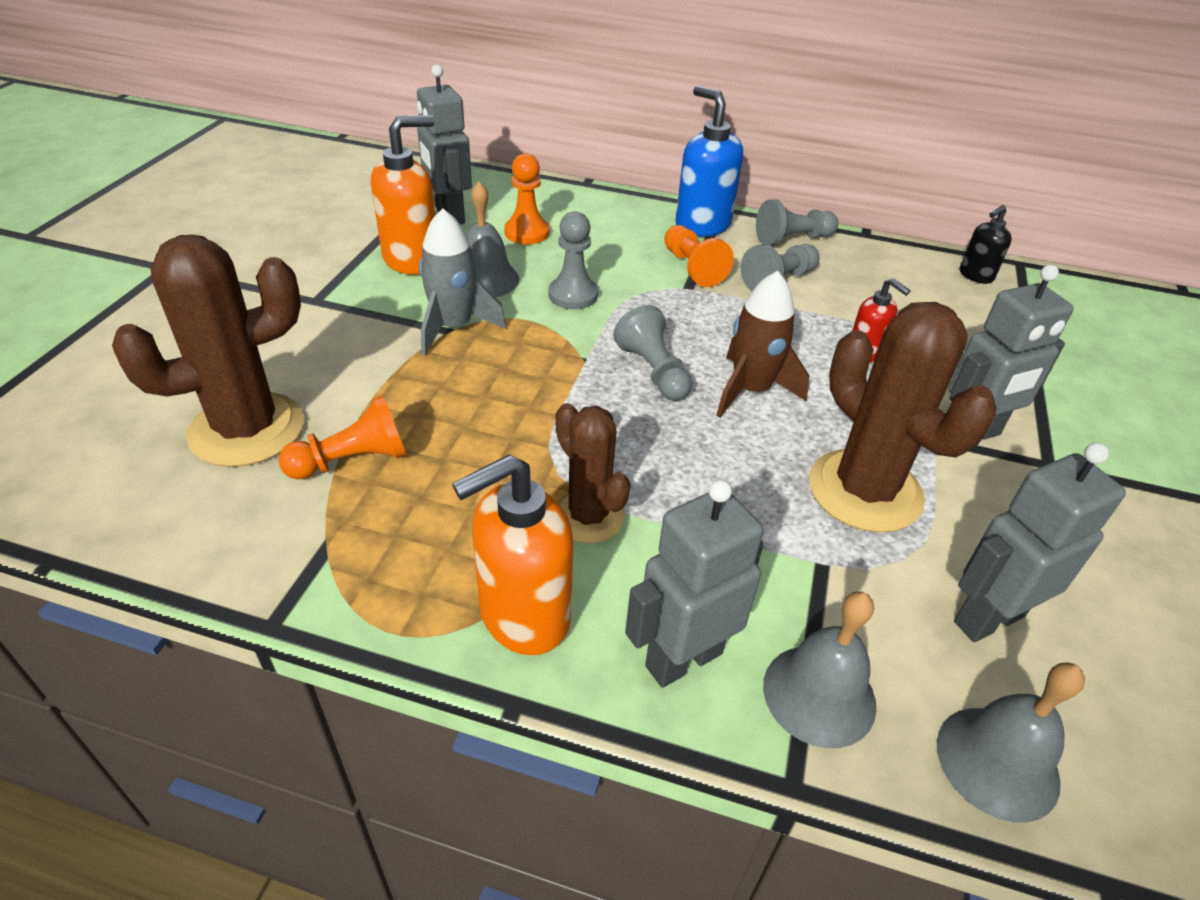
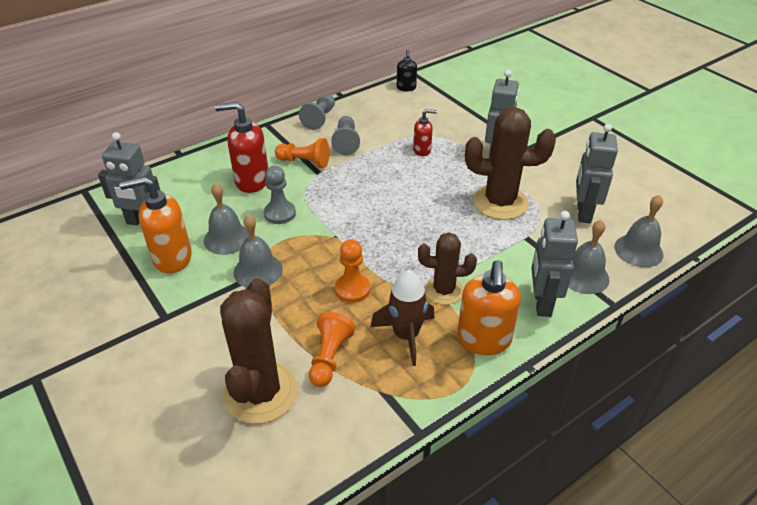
camera: 50 degrees left, 0 degrees up
(412, 259) = (172, 258): orange soap dispenser -> orange soap dispenser turned 105 degrees counterclockwise
(453, 327) = (258, 270): grey rocket -> grey bell
(526, 233) = (201, 201): orange pawn -> orange pawn (352, 289)
(604, 248) = (251, 181): none -> red soap dispenser
(653, 371) = (369, 219): grey pawn -> none
(702, 225) = (272, 138): blue soap dispenser -> none
(750, 390) = (412, 197): brown rocket -> brown rocket (406, 335)

